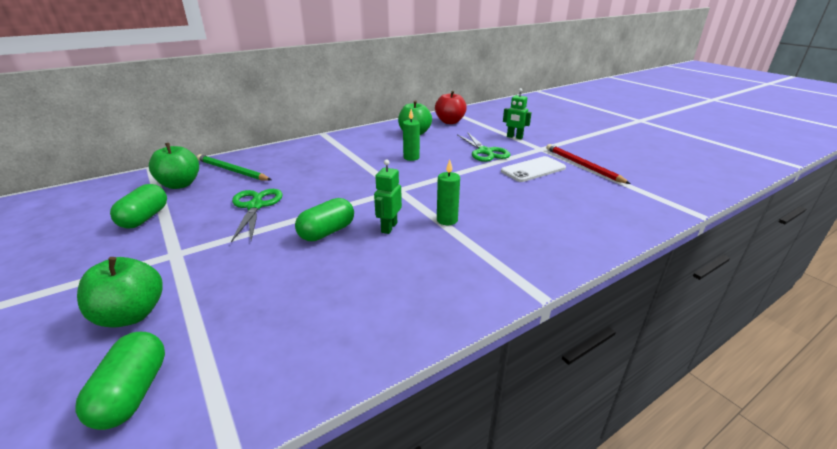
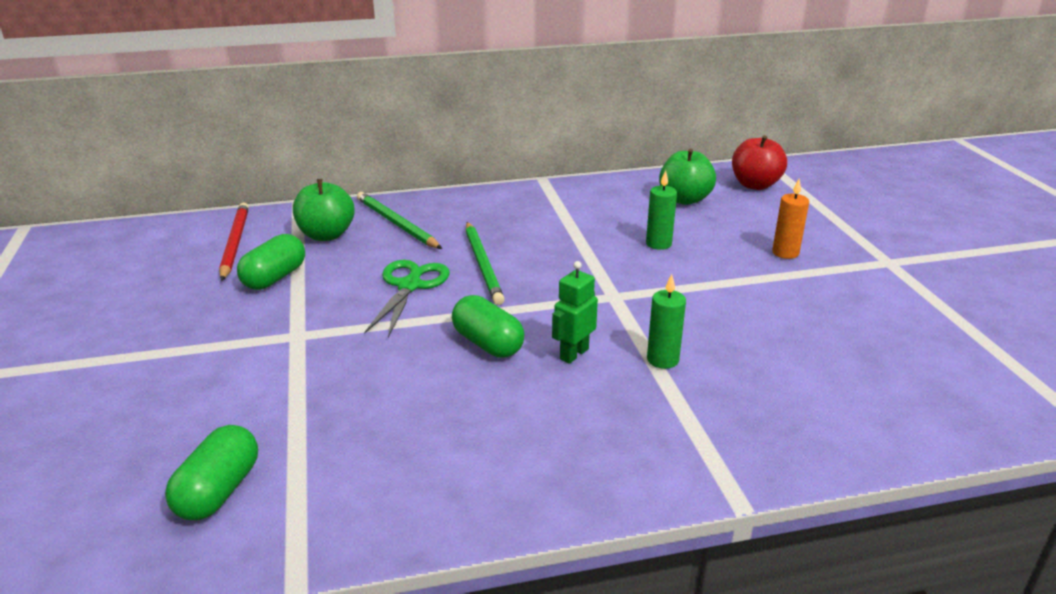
camera: 20 degrees right, 0 degrees up
(131, 315) = (235, 402): green apple -> none
(303, 185) = (483, 264): none -> green pencil
(327, 232) = (488, 343): green capsule -> green capsule turned 75 degrees clockwise
(485, 152) = (785, 253): green scissors -> orange candle
(514, 137) = (853, 232): green robot -> none
(533, 169) = (850, 299): white phone -> none
(582, 166) = (945, 307): red pencil -> red pencil (235, 243)

